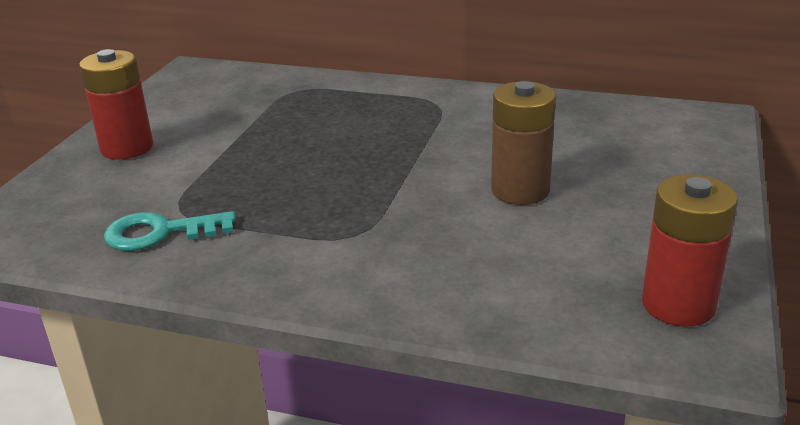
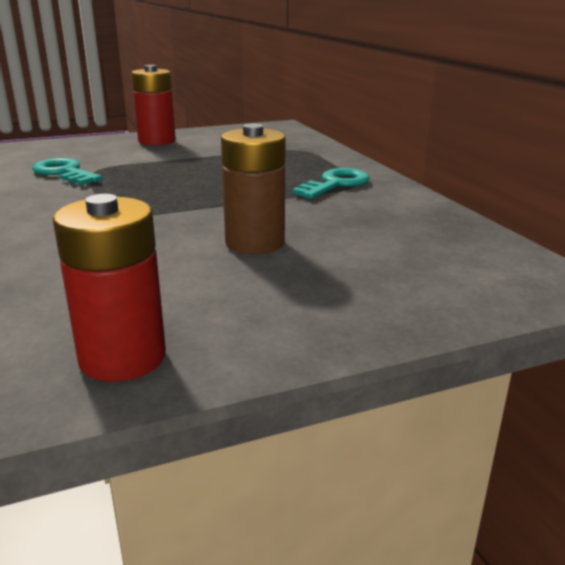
camera: 50 degrees right, 5 degrees down
(425, 111) = (336, 184): none -> turquoise key

